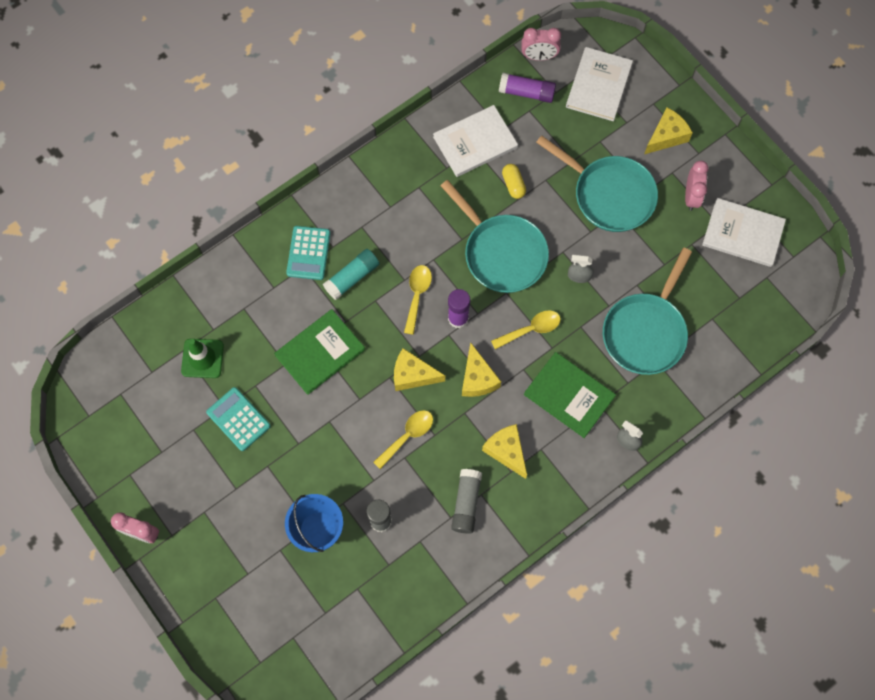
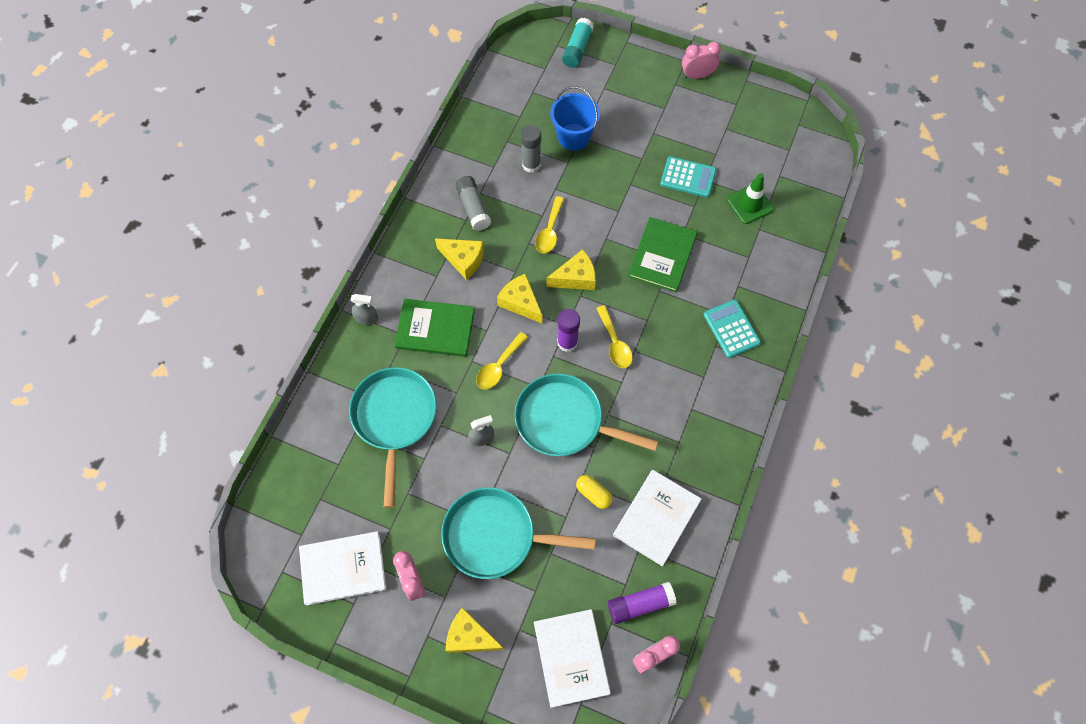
camera: 150 degrees right, 5 degrees down
(352, 277) = (680, 328): turquoise glue stick -> turquoise glue stick (577, 49)
(666, 136) = (470, 637): yellow cheese -> yellow cheese turned 90 degrees clockwise

